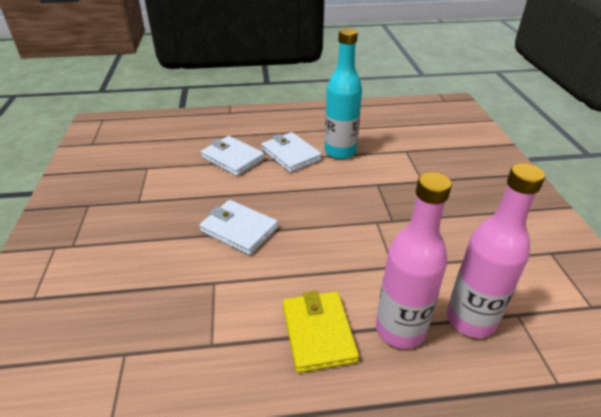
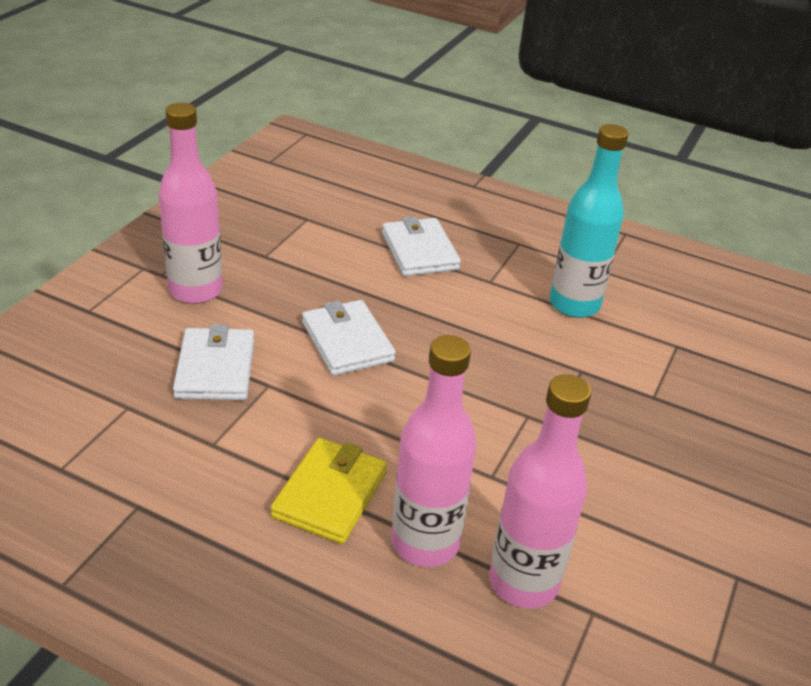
camera: 30 degrees right, 0 degrees up
(108, 244) = (196, 290): none -> pink bottle
(291, 155) = (500, 279): white wallet -> white wallet (215, 368)

